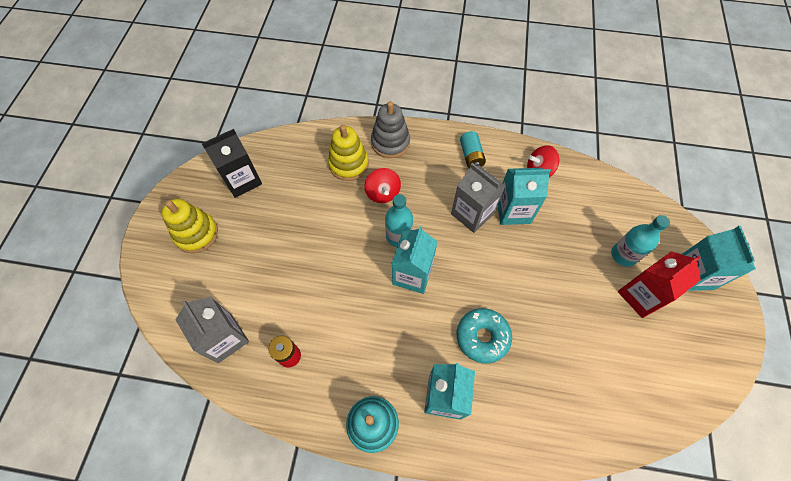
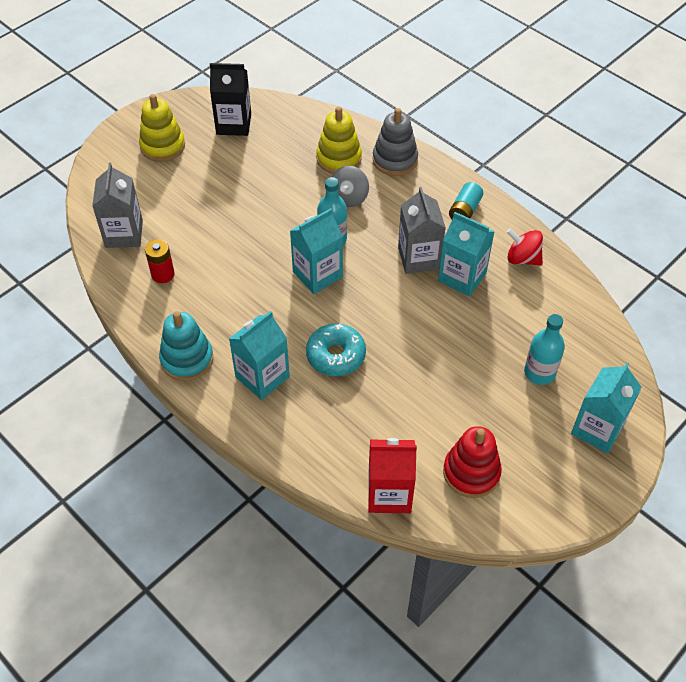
camera: 35 degrees right, 10 degrees down
(383, 193) = (349, 197): red spinning top -> grey spinning top
(641, 295) = (522, 413): red carton -> red carton (389, 494)
(651, 370) = (471, 472): none -> red stacking toy

